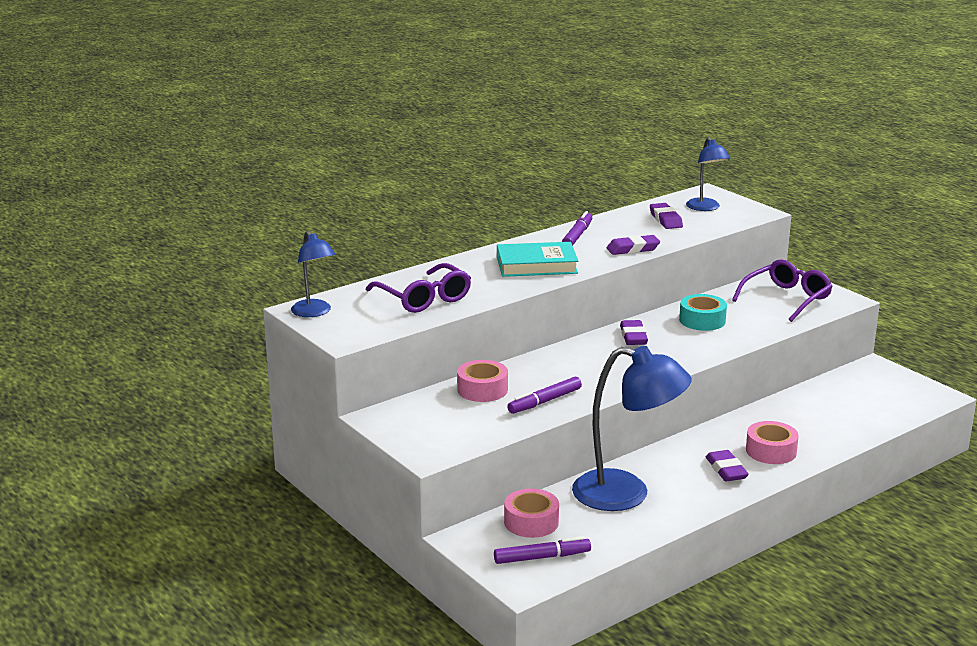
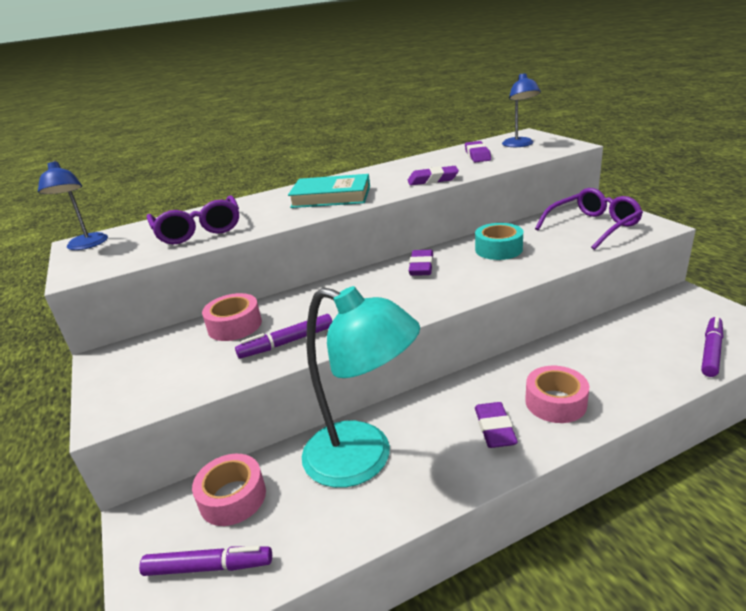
camera: 15 degrees right, 5 degrees up
(577, 235) = (388, 171): purple marker -> purple marker (711, 351)
(626, 494) = (364, 459): blue lamp -> turquoise lamp

